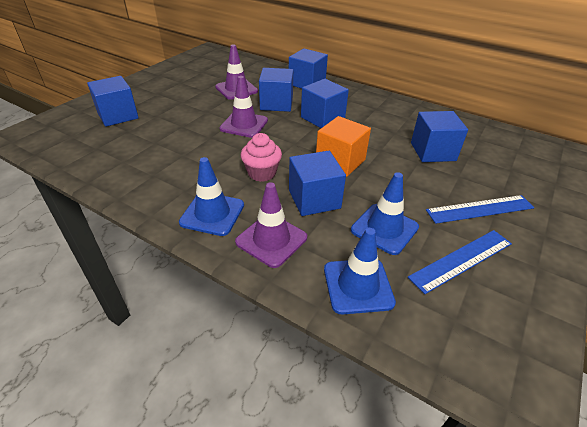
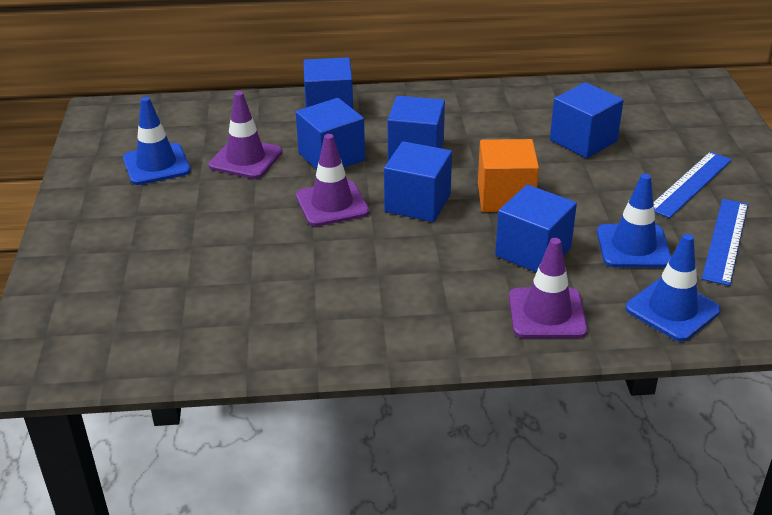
camera: 35 degrees left, 5 degrees down
(118, 115) = (132, 272): blue cube -> blue cube (417, 203)
(212, 214) = (452, 322): blue traffic cone -> blue traffic cone (156, 165)
(262, 173) = (440, 252): pink cupcake -> none

